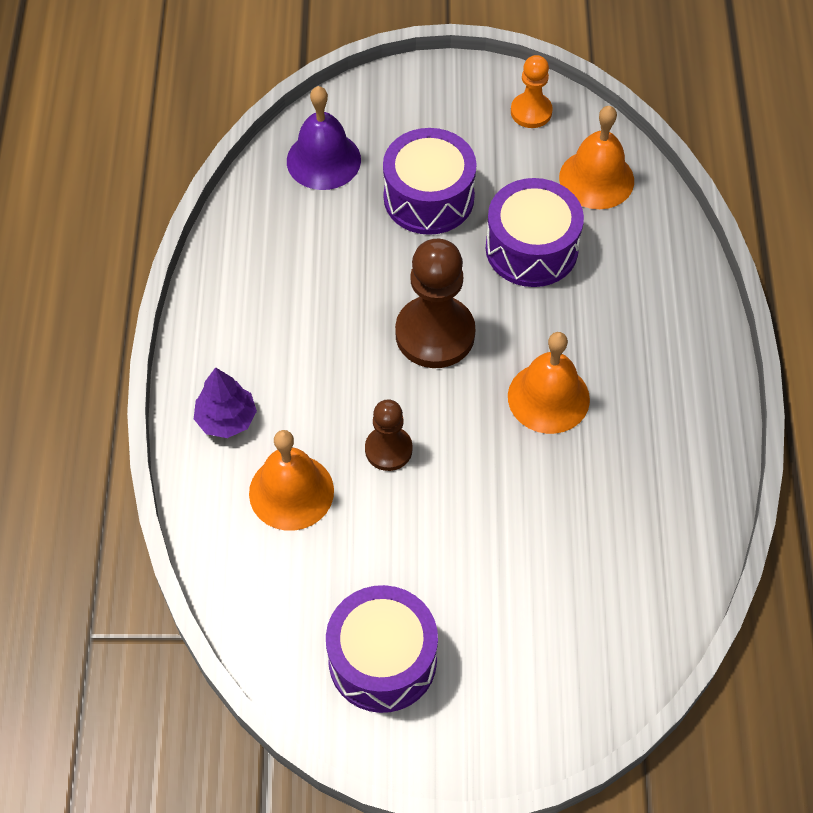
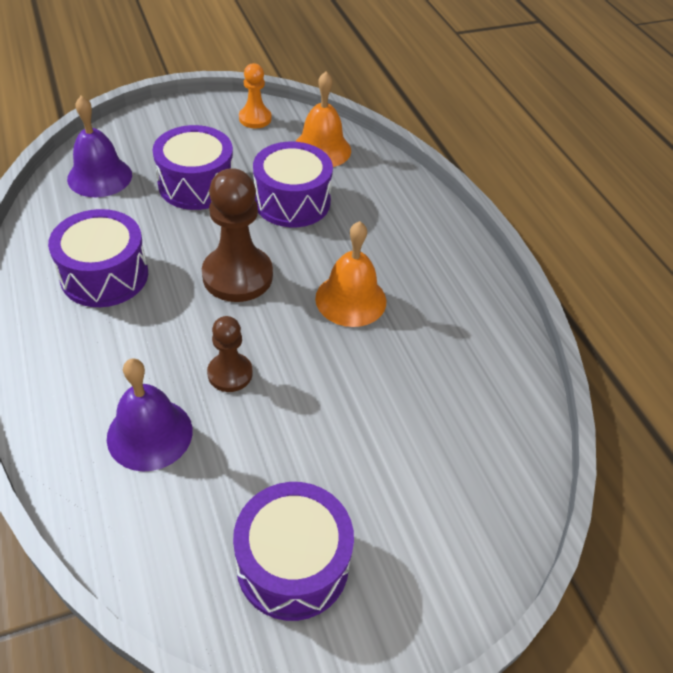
camera: 25 degrees left, 10 degrees down
(226, 419) = (66, 388): purple tree -> none
(291, 492) = (149, 434): orange bell -> purple bell
(295, 296) = (104, 275): none -> purple drum

